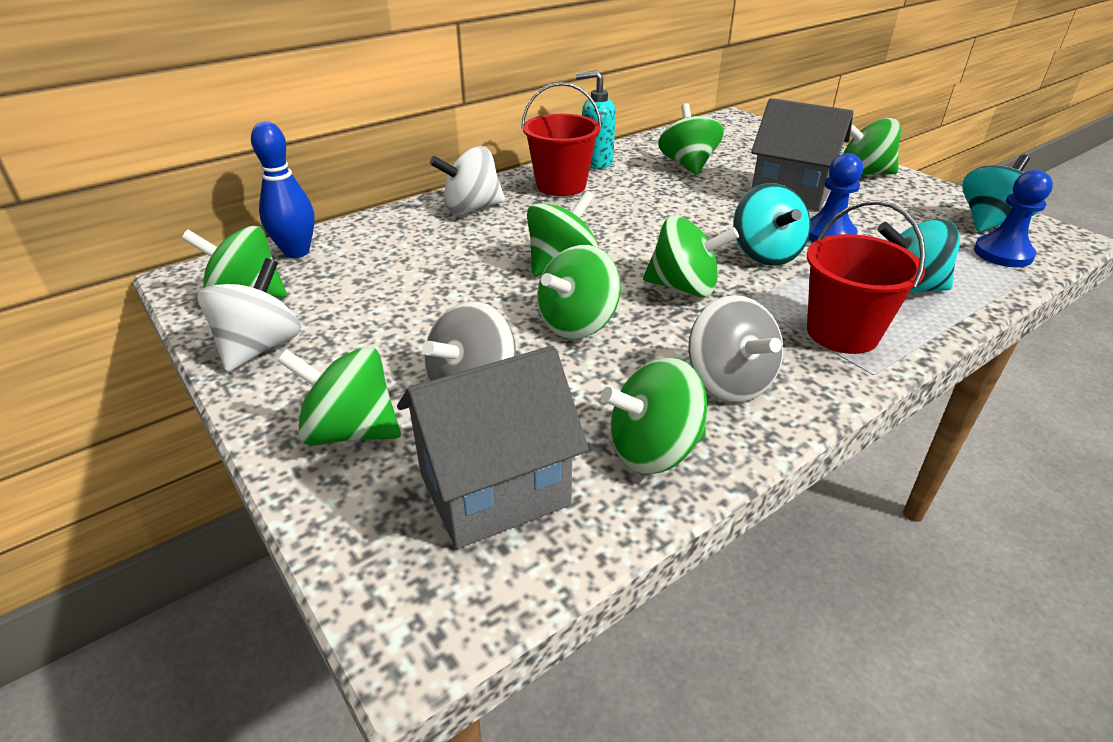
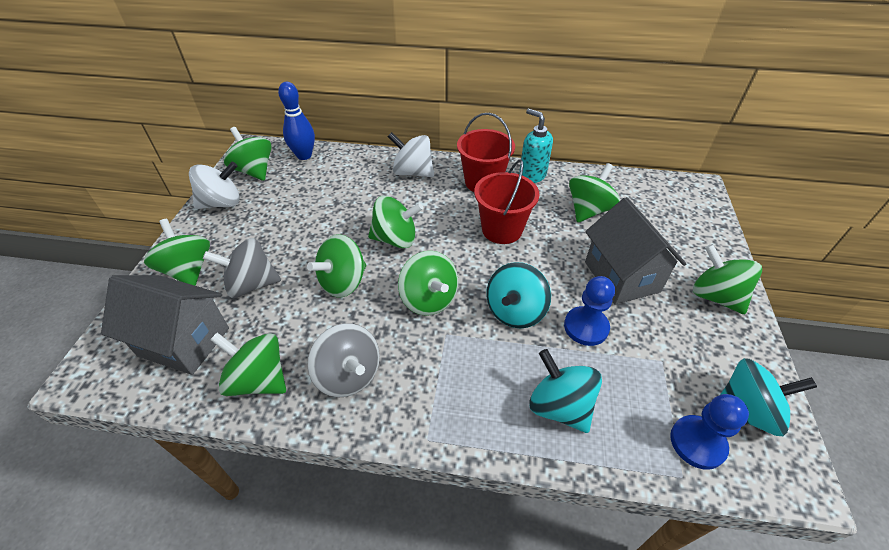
camera: 45 degrees right, 10 degrees up
(577, 324) = (343, 282): green spinning top -> green spinning top turned 45 degrees counterclockwise
(728, 382) = (348, 375): grey spinning top -> grey spinning top turned 60 degrees counterclockwise
(842, 333) = (459, 400): red bucket -> red bucket (502, 230)

